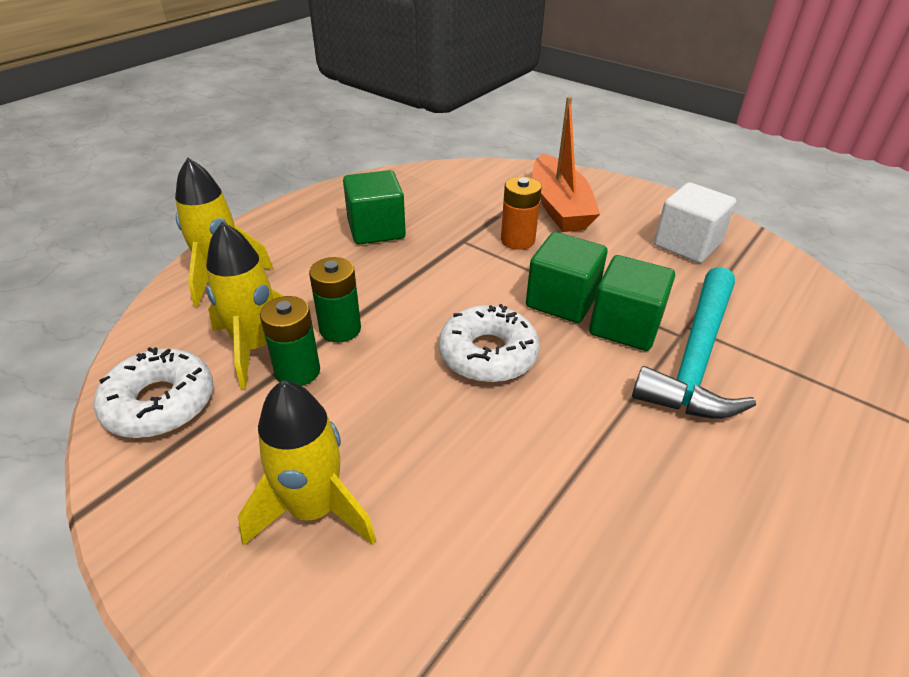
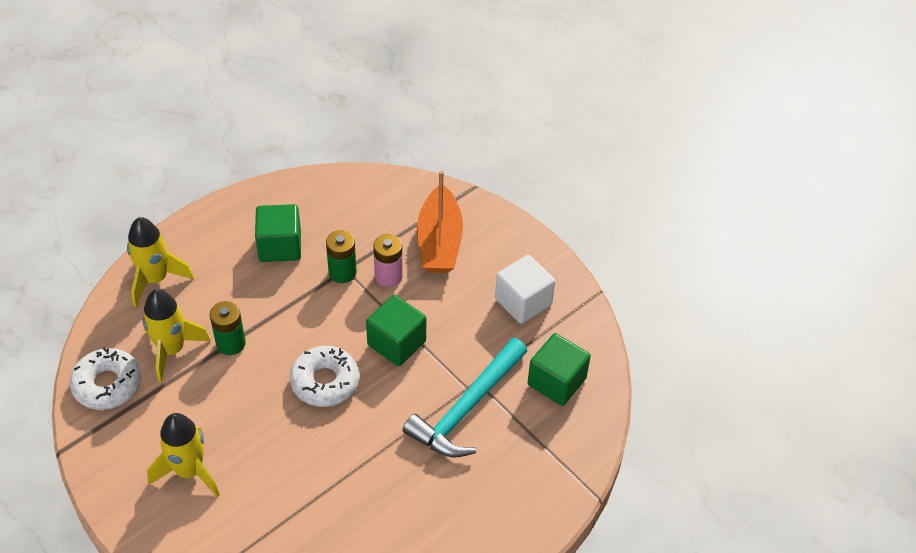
camera: 10 degrees right, 10 degrees up
(297, 371) = (196, 374): green battery -> green battery (342, 272)
(517, 240) = (388, 276): orange battery -> pink battery
(625, 326) = (431, 374): green cube -> green cube (556, 382)

